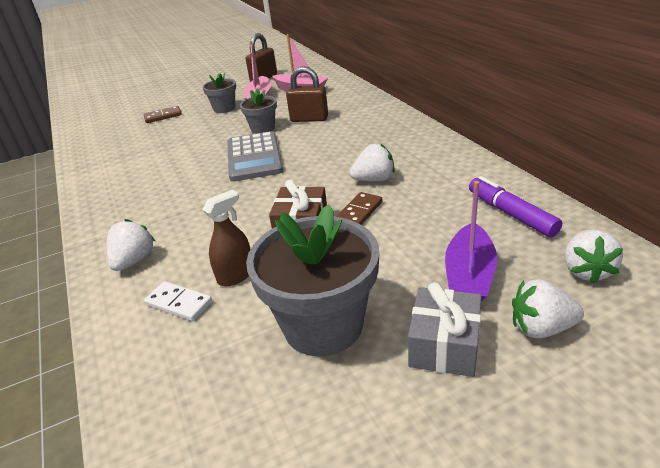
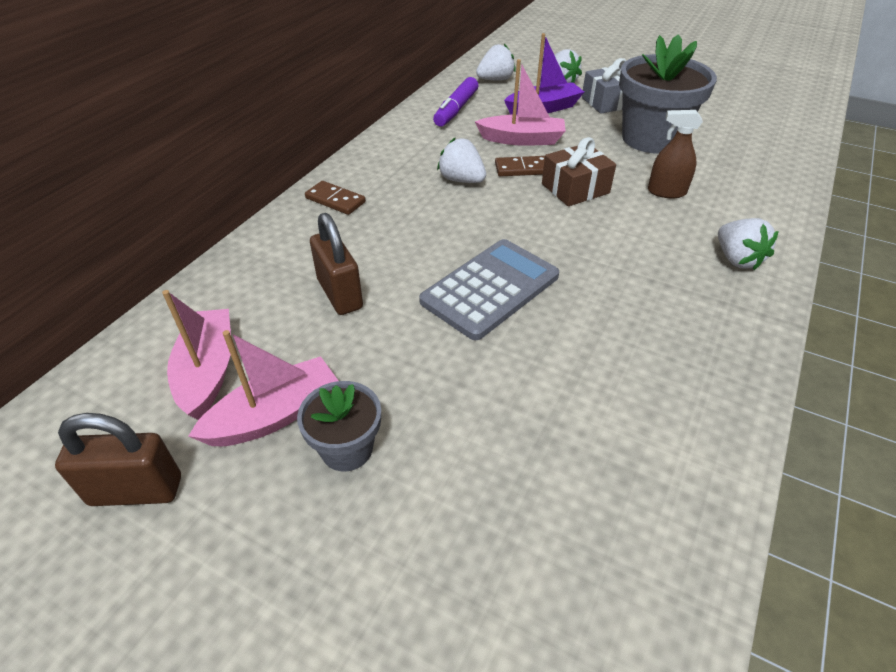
camera: 130 degrees left, 10 degrees up
(134, 261) = (737, 259): white strawberry -> white strawberry turned 90 degrees counterclockwise
(163, 116) = (443, 556): brown domino -> brown domino (335, 200)
(179, 303) = (725, 202): white domino -> none
(262, 128) = (402, 331): grey flower pot -> none
(409, 231) = (522, 139): none -> pink boat

